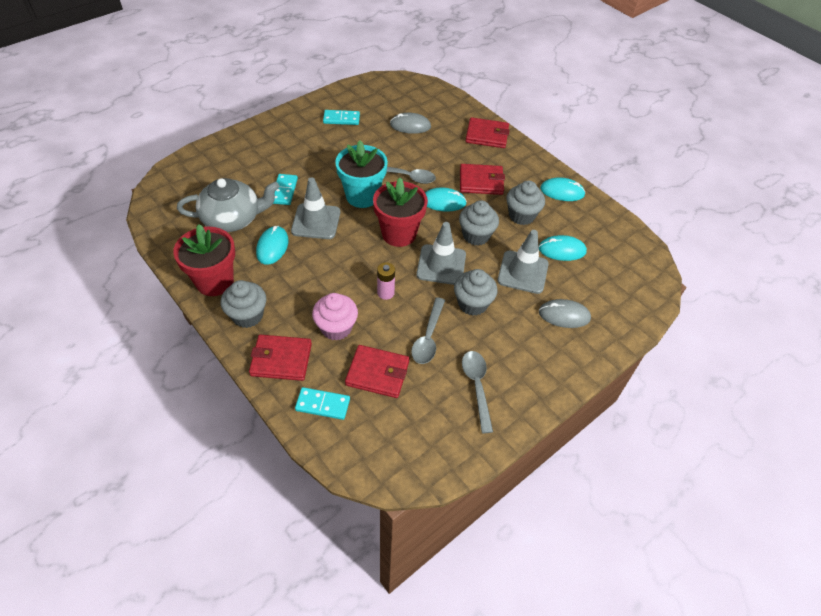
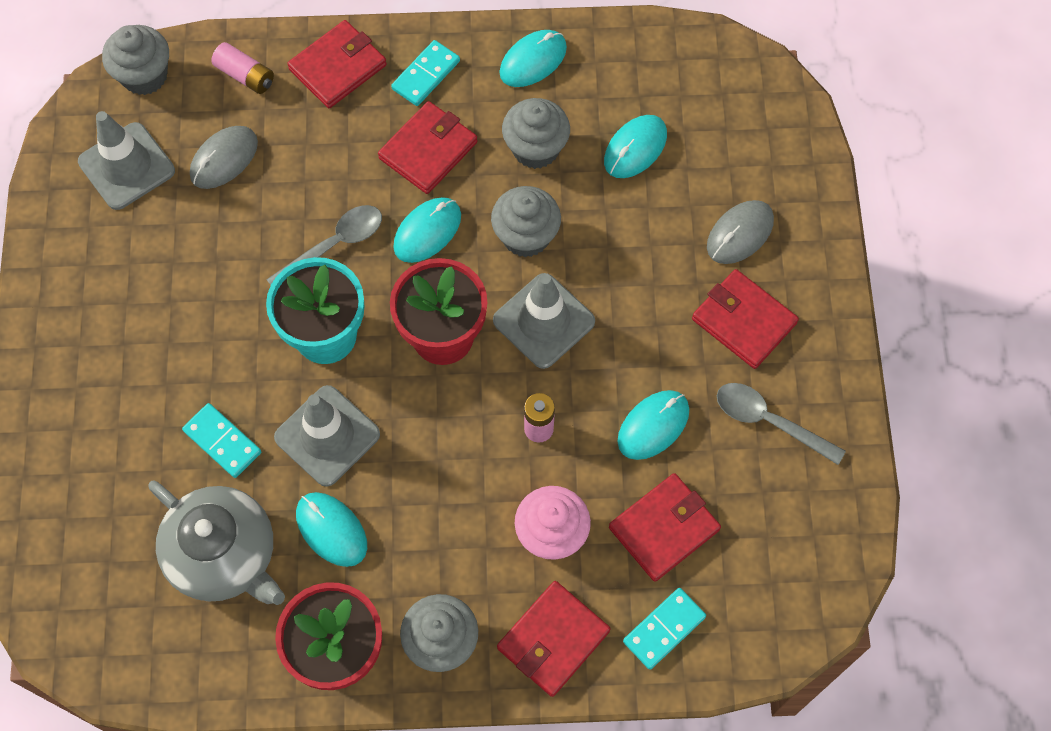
camera: 50 degrees left, 15 degrees up
(233, 218) = (224, 555): grey teapot -> grey teapot turned 105 degrees clockwise
(341, 119) = (120, 250): turquoise domino -> turquoise domino (426, 75)
(428, 337) = (653, 426): grey spoon -> turquoise mouse
(453, 112) = (245, 75): none -> pink battery
(472, 304) = (640, 330): grey cupcake -> grey cupcake (144, 76)
(520, 343) = (744, 321): none -> red wallet
(523, 272) = (635, 227): grey traffic cone -> grey traffic cone (126, 166)

